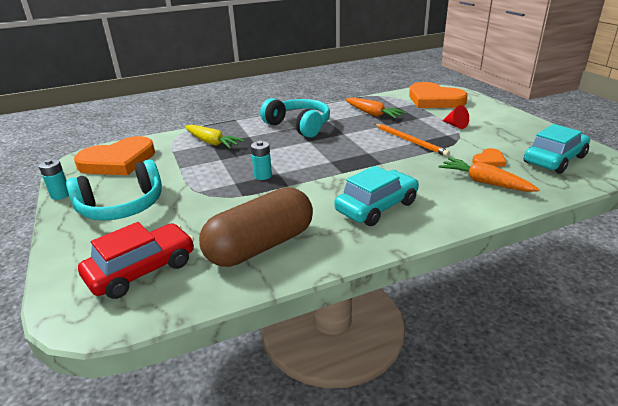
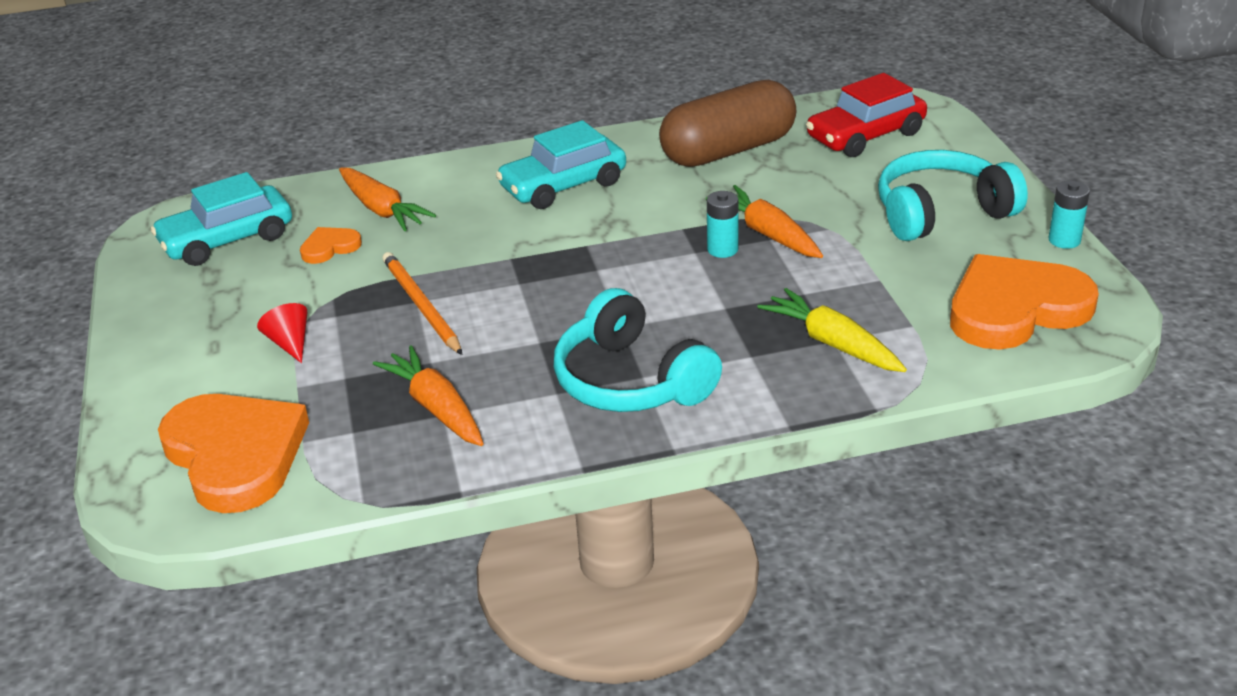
camera: 170 degrees left, 5 degrees up
(236, 186) = (767, 233): none -> orange carrot

